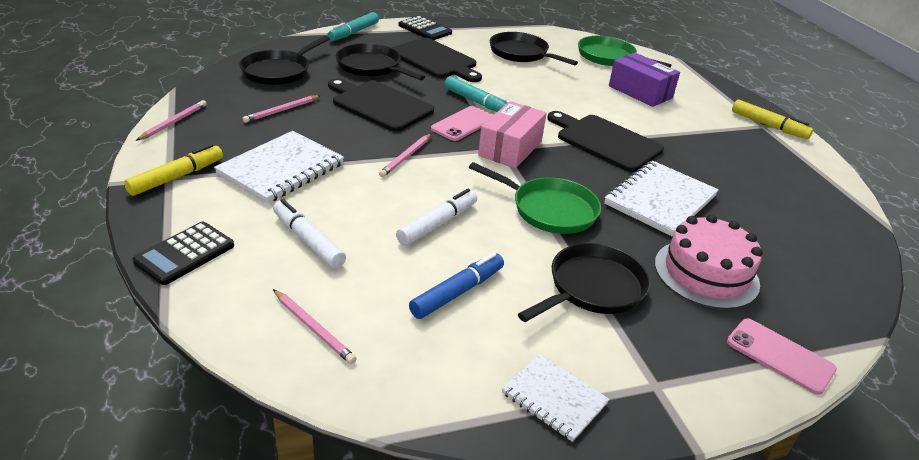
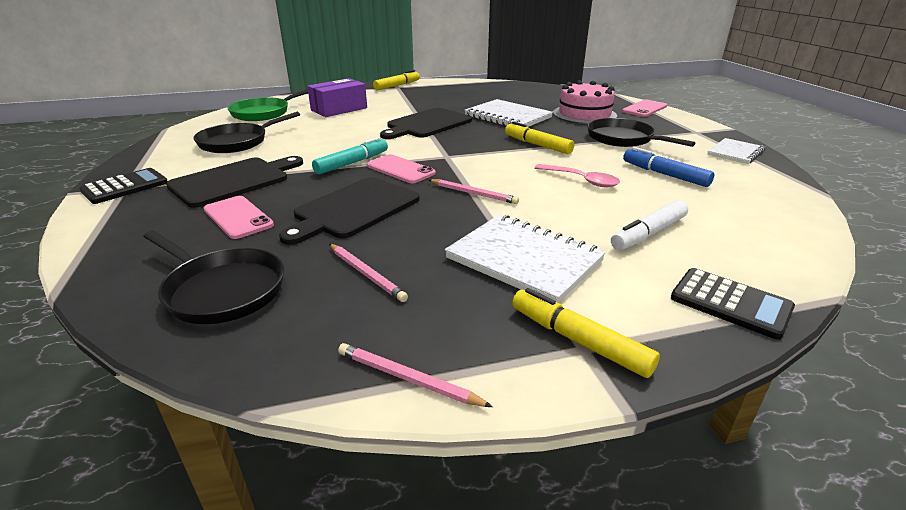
camera: 85 degrees left, 5 degrees down
(313, 328) = (760, 223): pink pencil -> none
(353, 32) = (95, 235): turquoise marker -> none
(371, 67) = (238, 217): black pan -> pink phone
(438, 224) = (581, 180): white marker -> pink spoon
(510, 148) = (445, 153): pink box -> none
(549, 210) = (537, 145): green pan -> yellow marker

